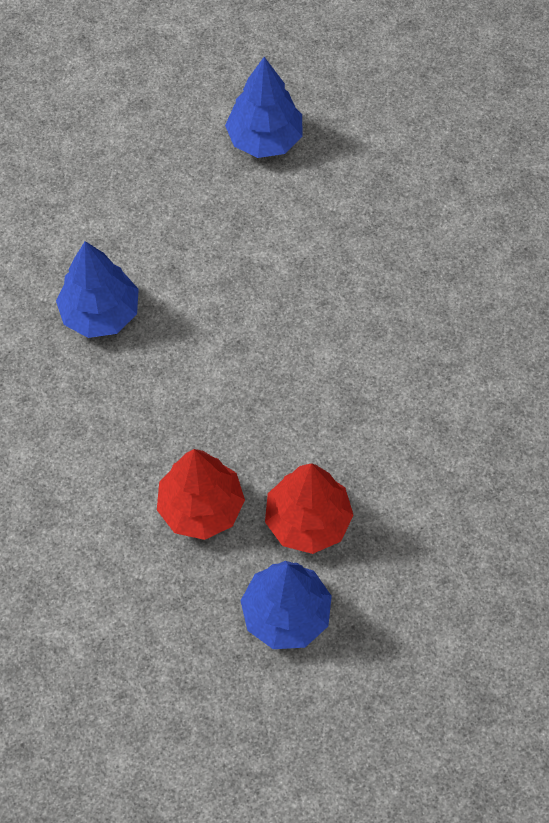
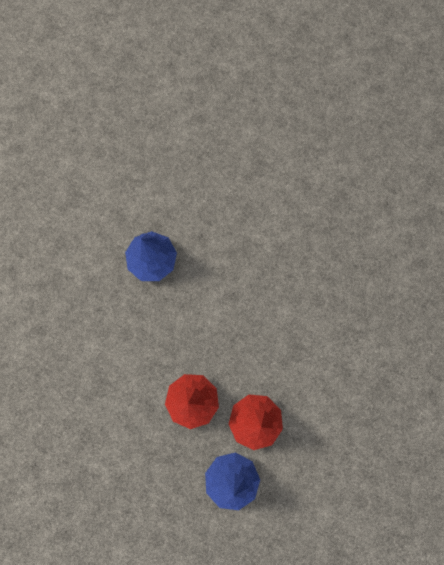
camera: 10 degrees right, 15 degrees up
(264, 139) = (272, 156): blue tree -> none

